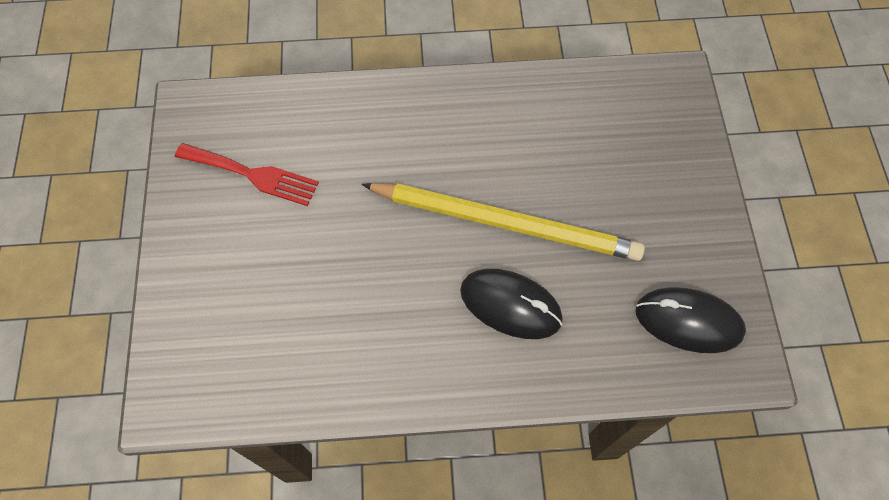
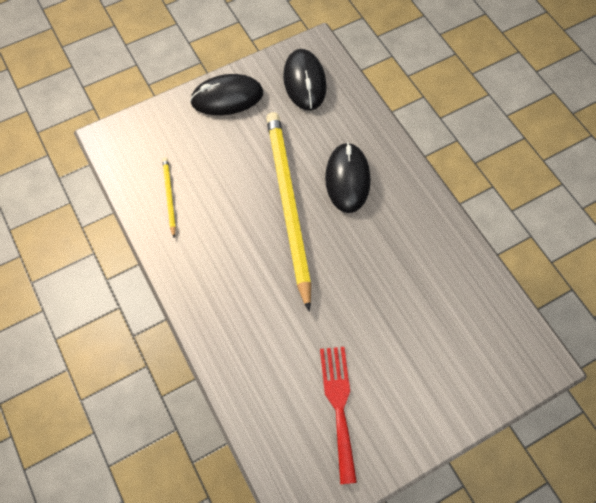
camera: 115 degrees left, 0 degrees up
(573, 110) = (169, 196): none -> yellow pencil
(695, 217) = (227, 98): none -> black mouse

